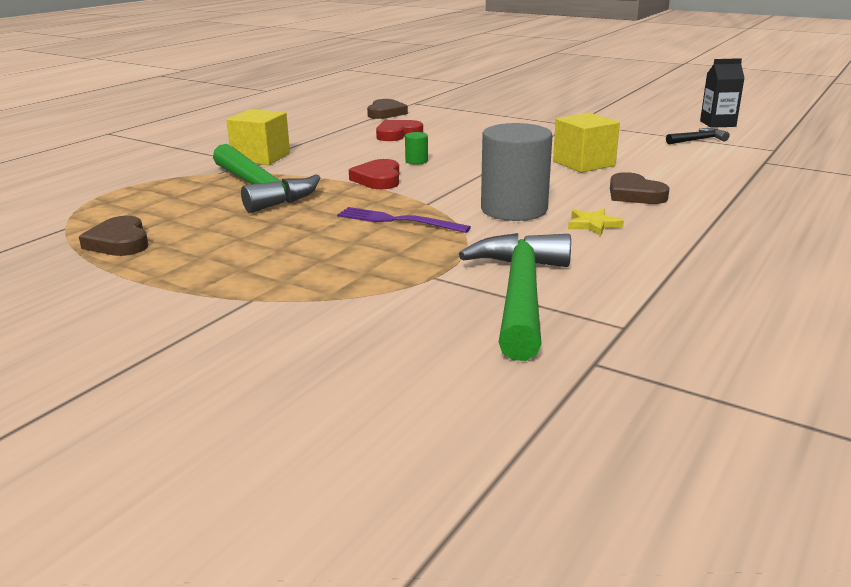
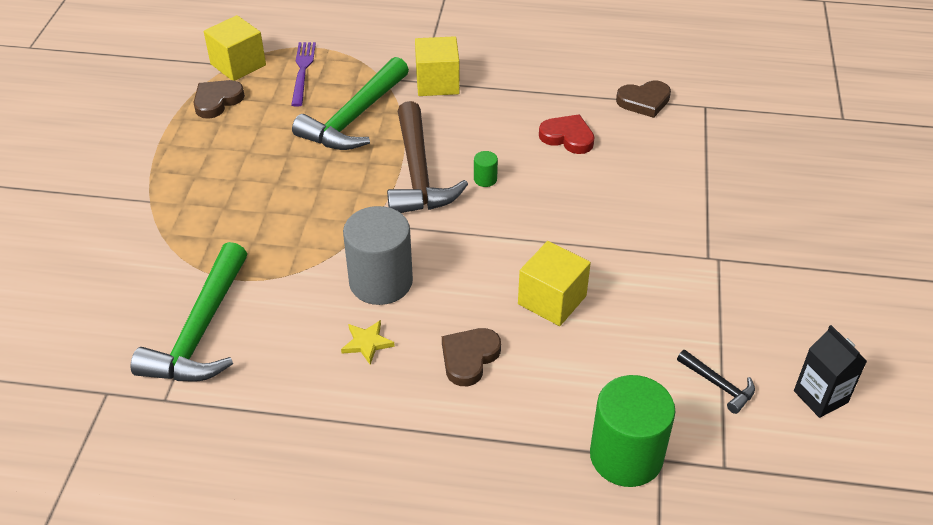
camera: 65 degrees right, 20 degrees up
(71, 225) = (238, 64): none -> yellow cube
(378, 179) = (418, 173): red heart -> brown hammer
(397, 221) = (320, 219): purple fork -> purple fork (302, 71)
(521, 294) = (201, 331): green hammer -> green hammer turned 120 degrees clockwise
(760, 169) = (626, 456): none -> green cylinder

